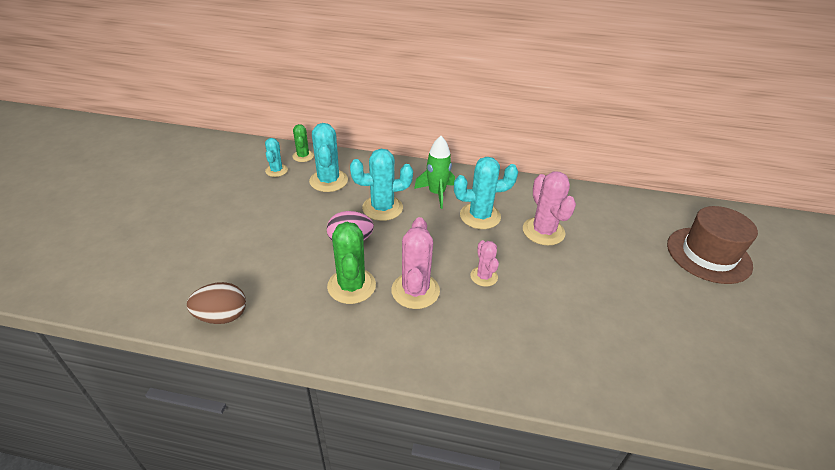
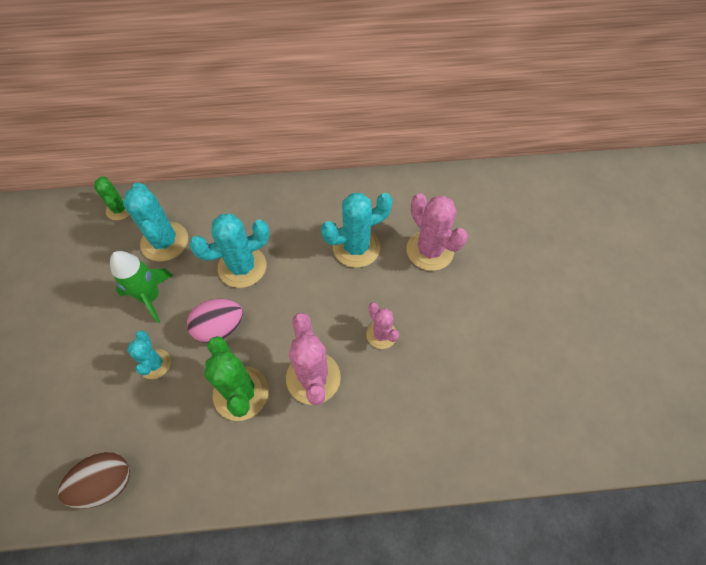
camera: 15 degrees left, 20 degrees up
(276, 170) = (94, 242): turquoise cactus -> turquoise cactus (155, 364)
(436, 193) = (299, 226): green rocket -> green rocket (150, 297)
(708, 255) = (601, 235): brown hat -> none

